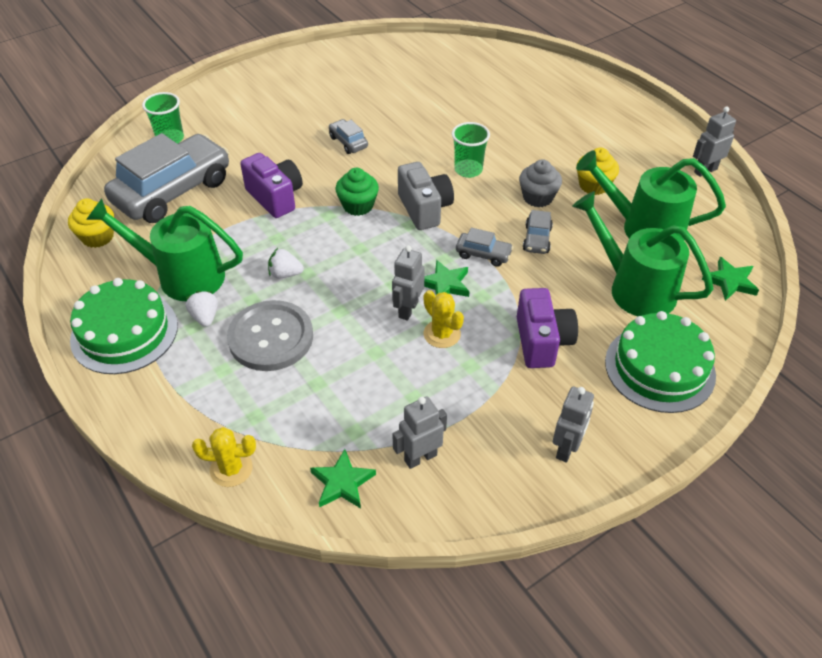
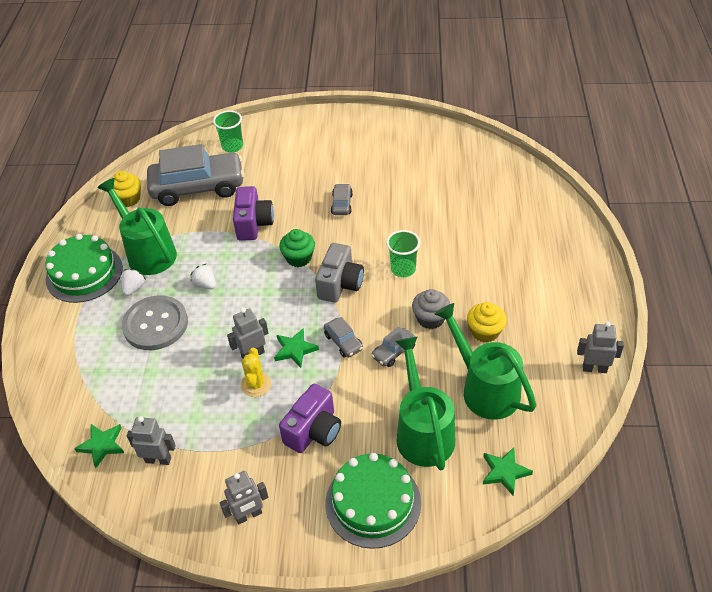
camera: 40 degrees right, 0 degrees up
(231, 469) = (56, 396): yellow cactus -> none

